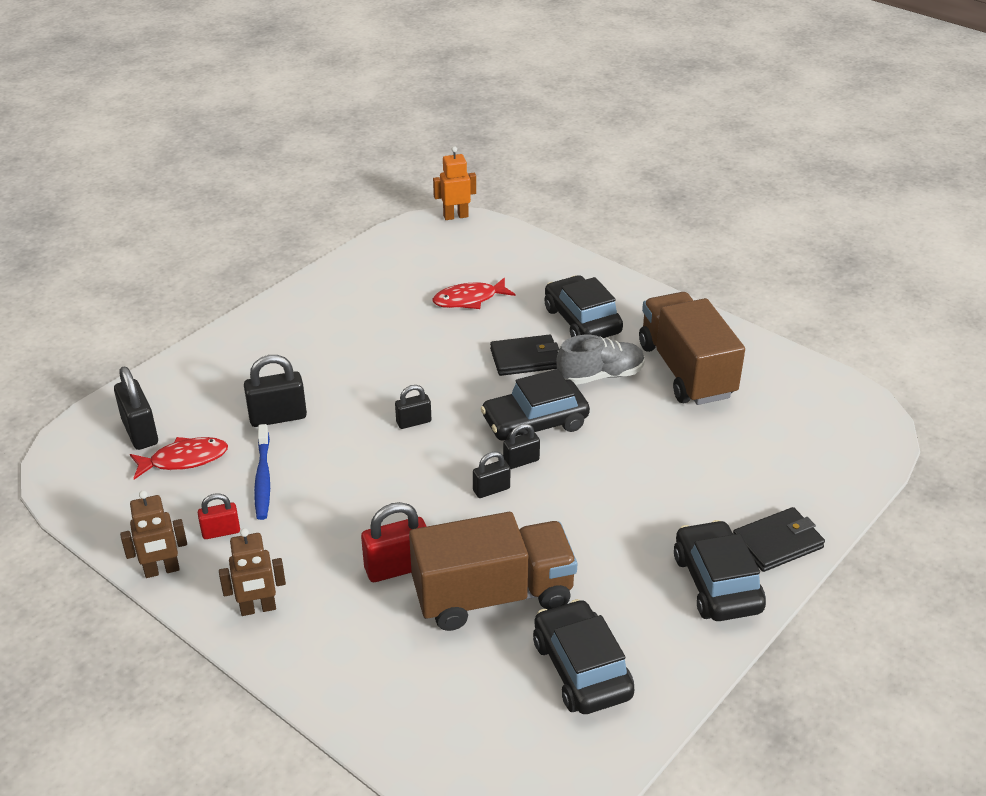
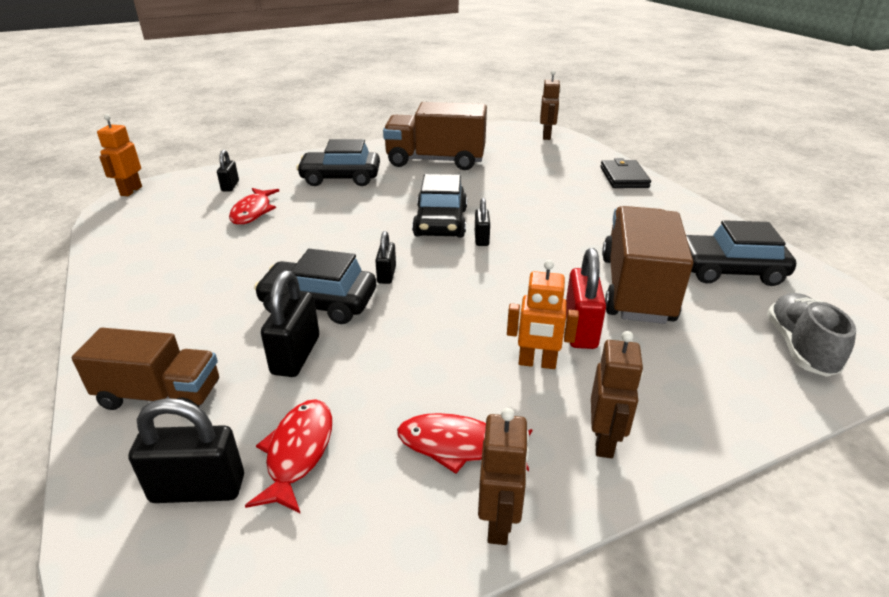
camera: 65 degrees left, 5 degrees down
(208, 376) = (160, 395): none -> brown truck
(221, 532) = (458, 446): red padlock -> red fish
(263, 478) = (388, 389): blue toothbrush -> none
(334, 550) = (537, 363): none -> orange robot
(491, 489) = (506, 259): black padlock -> black padlock (230, 186)
(525, 359) = (359, 208): black wallet -> none
(600, 375) = (411, 187): grey shoe -> grey shoe (799, 347)
(717, 583) = (654, 203): black car -> black car (319, 303)
(859, 441) = (547, 136): none -> brown robot

